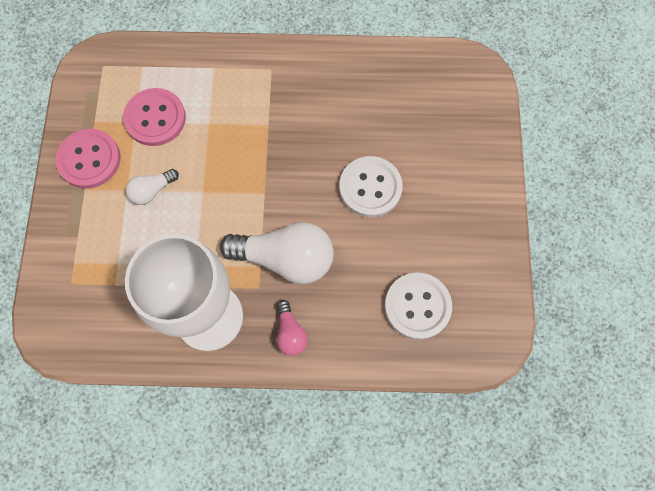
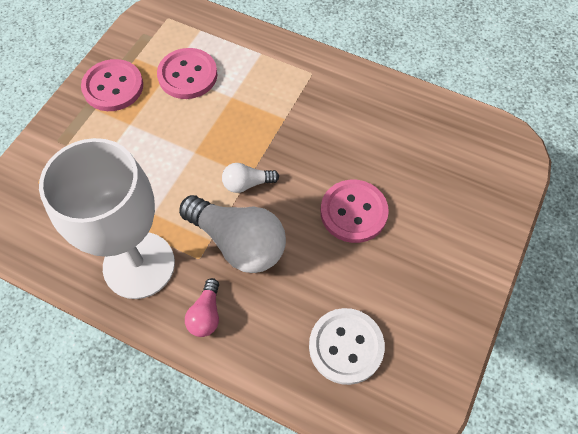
camera: 25 degrees right, 10 degrees down
(152, 191) = (151, 133): white light bulb -> white light bulb (247, 184)
(370, 188) = (353, 212): white button -> pink button

